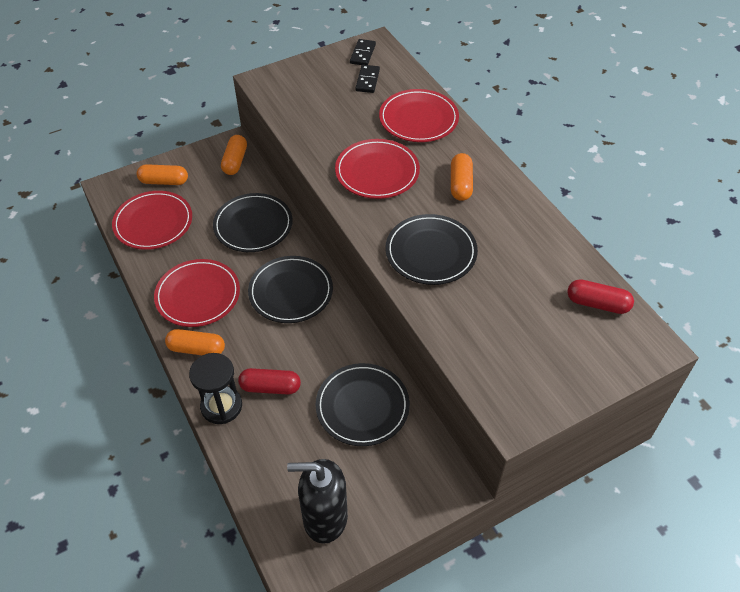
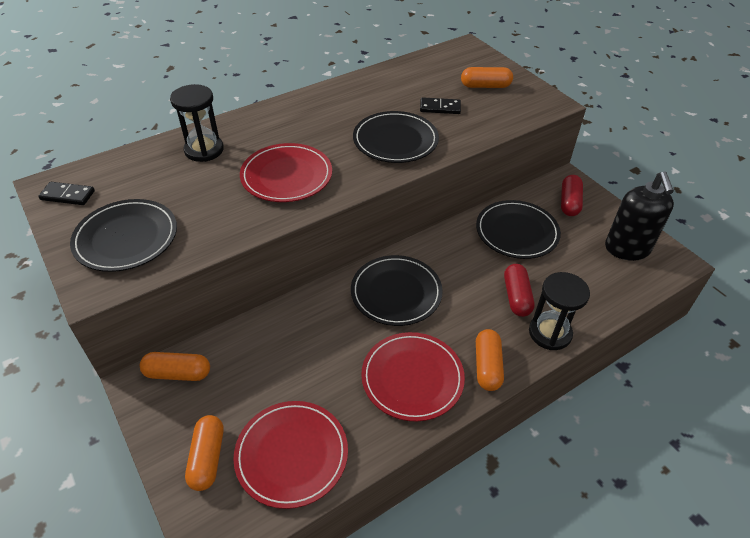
camera: 95 degrees left, 5 degrees down
(253, 225) = (298, 338): black plate -> black plate (126, 238)
(367, 80) = (124, 189): black domino -> black domino (440, 108)
(418, 119) = (204, 150): red plate -> black hourglass
(460, 184) = (306, 124): orange capsule -> orange capsule (485, 86)
(597, 304) = (434, 64): red capsule -> red capsule (569, 202)

